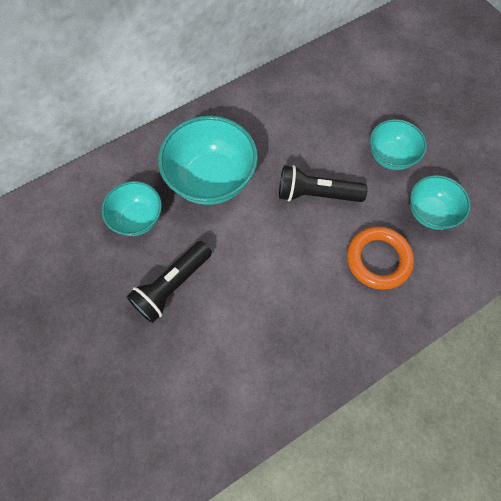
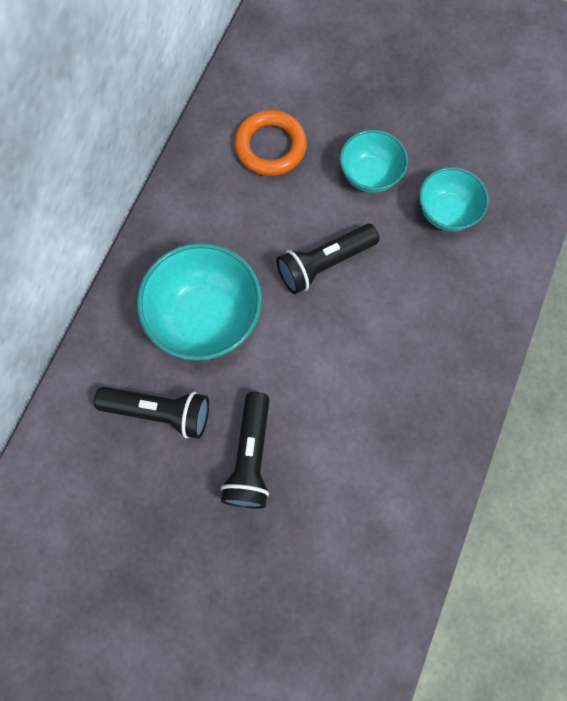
camera: 35 degrees left, 5 degrees up
(137, 219) = (159, 412): turquoise bowl -> black flashlight
(378, 259) = (430, 293): orange ring -> orange ring (270, 147)

